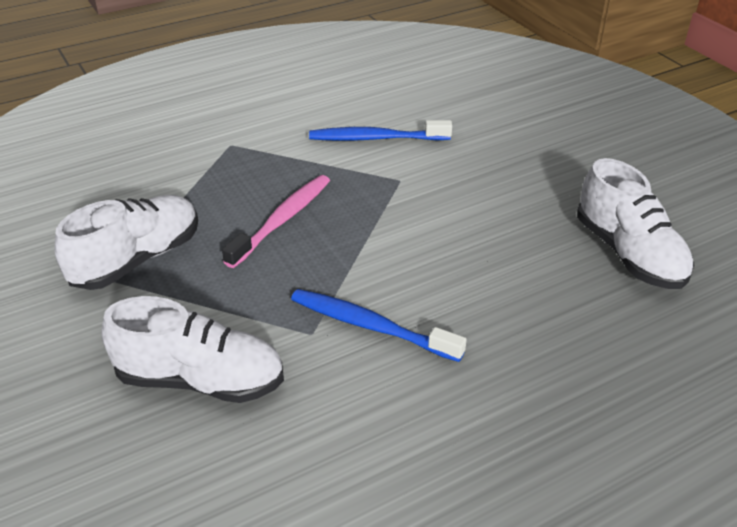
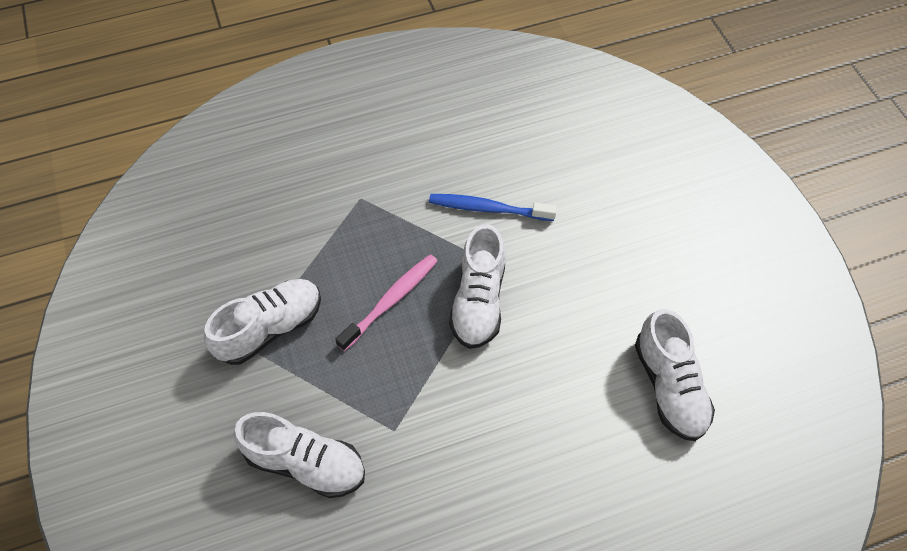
camera: 10 degrees right, 20 degrees up
(371, 326) = (440, 431): blue toothbrush -> none
(385, 209) = (478, 300): none -> white shoe

